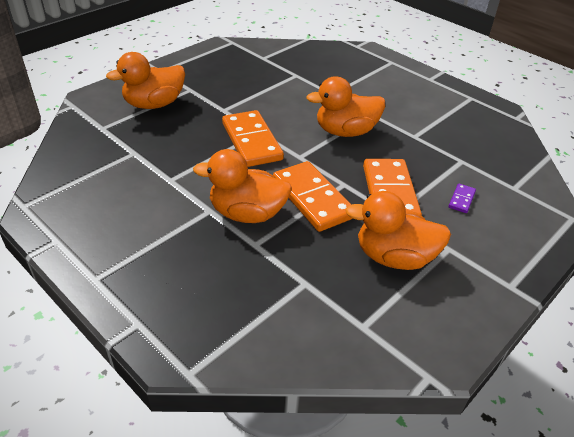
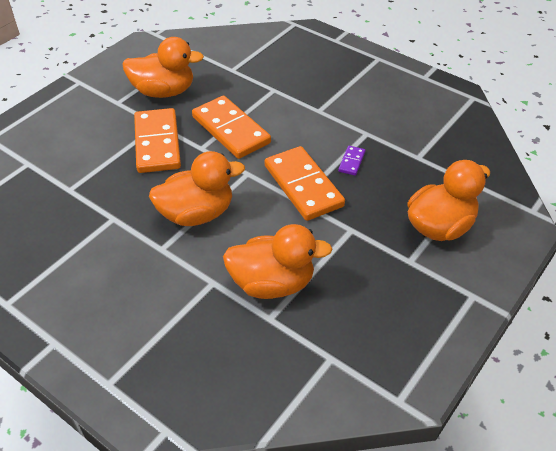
camera: 175 degrees right, 5 degrees up
(247, 213) = (286, 111): orange duck -> orange duck (272, 283)
(461, 199) = (88, 145): purple domino -> purple domino (351, 162)

